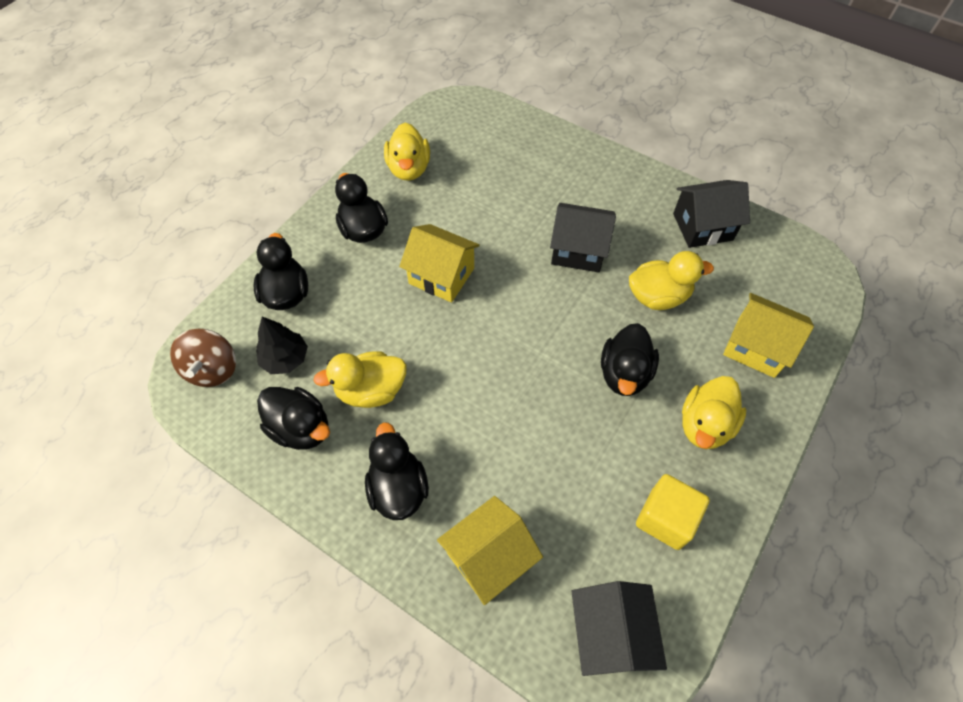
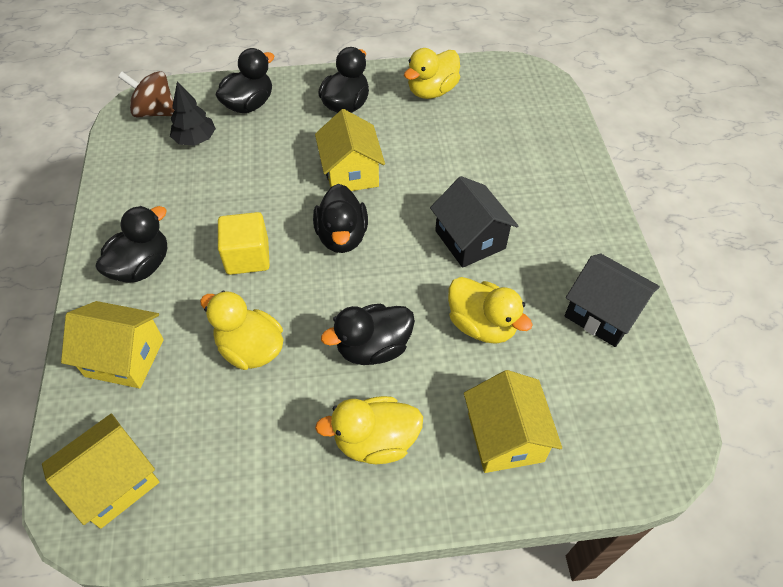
camera: 50 degrees right, 5 degrees down
(213, 369) = (155, 112): brown spinning top -> brown spinning top turned 60 degrees clockwise
(301, 428) = (147, 184): black duck -> black duck (342, 236)
(371, 390) = (210, 199): yellow duck -> yellow duck (250, 349)
(609, 633) = (114, 482): black house -> yellow house
(665, 518) = (252, 463): yellow cube -> yellow cube (247, 257)

